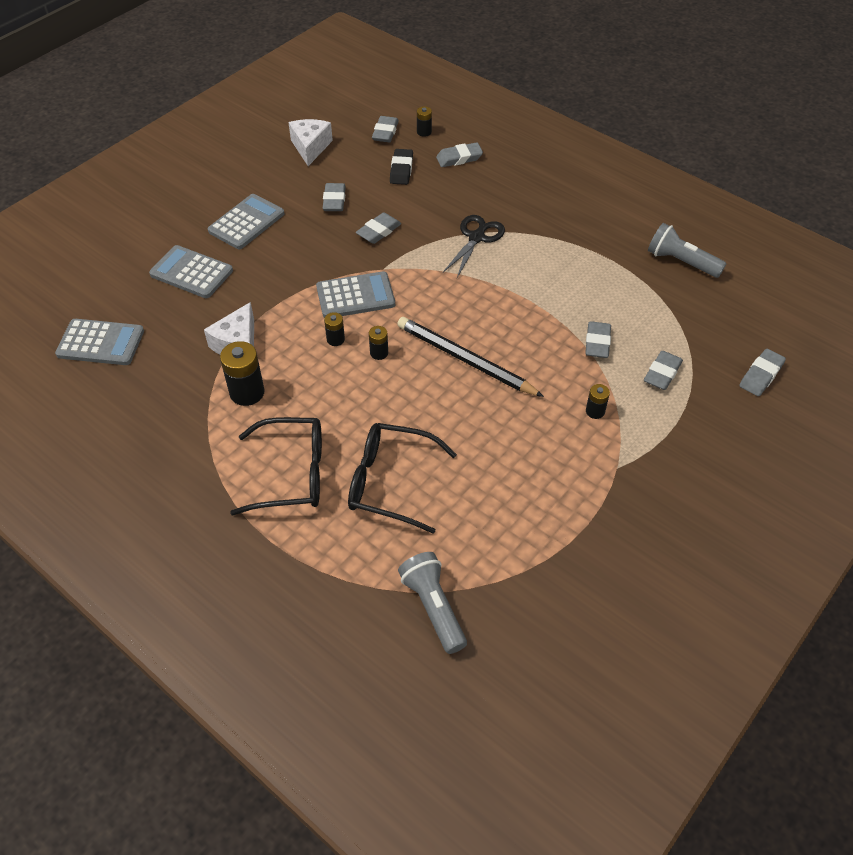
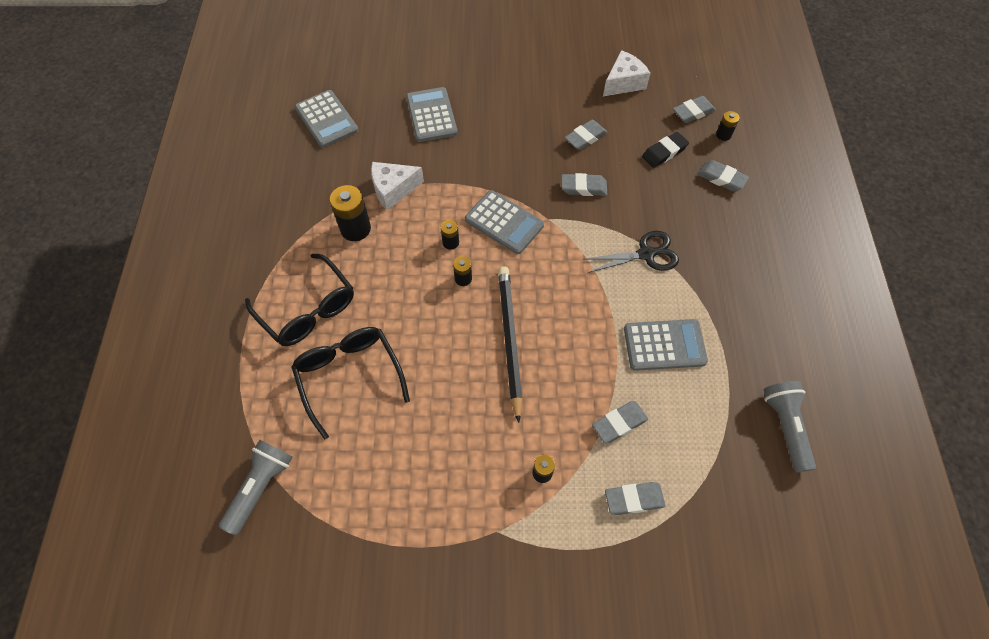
camera: 50 degrees right, 10 degrees up
(246, 222) = (508, 106): grey calculator -> grey calculator (664, 345)
(761, 375) = (713, 589): grey eraser -> none

